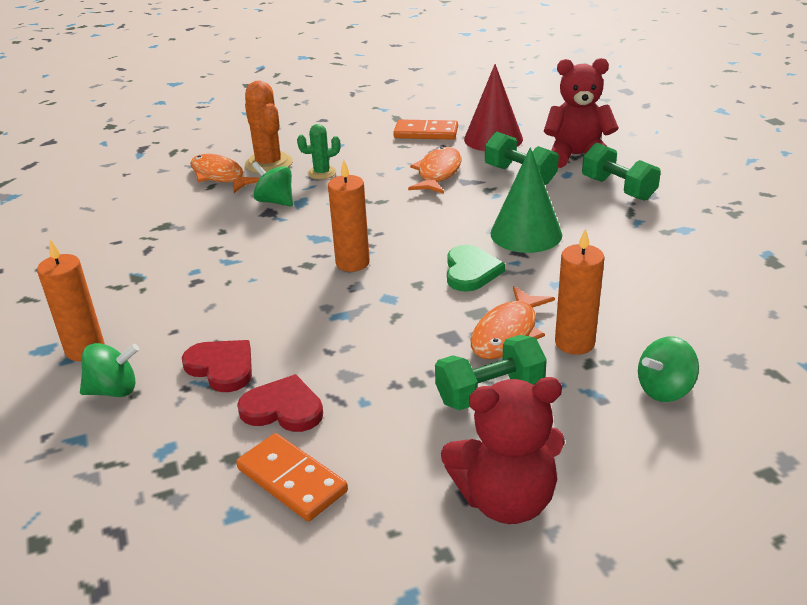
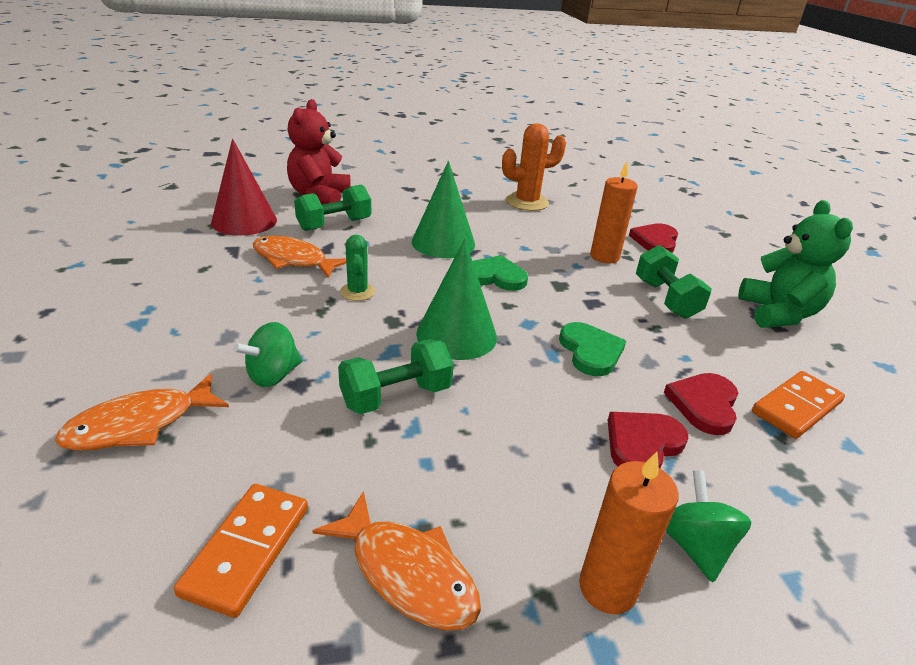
camera: 85 degrees left, 0 degrees up
(269, 164) = (145, 372): orange cactus -> orange cactus (527, 202)
(322, 173) = (222, 330): green cactus -> green cactus (357, 292)
(352, 263) = (456, 335): orange candle -> green cone
(352, 337) = (590, 351): none -> green heart
(426, 133) = (185, 250): orange domino -> orange domino (246, 550)
(506, 500) = (778, 314): red teddy bear -> green teddy bear
(507, 333) = (590, 278): orange fish -> orange fish (407, 573)
(618, 189) = (391, 196): green dumbbell -> green dumbbell (396, 396)
(664, 390) = (655, 241): green spinning top -> red heart

